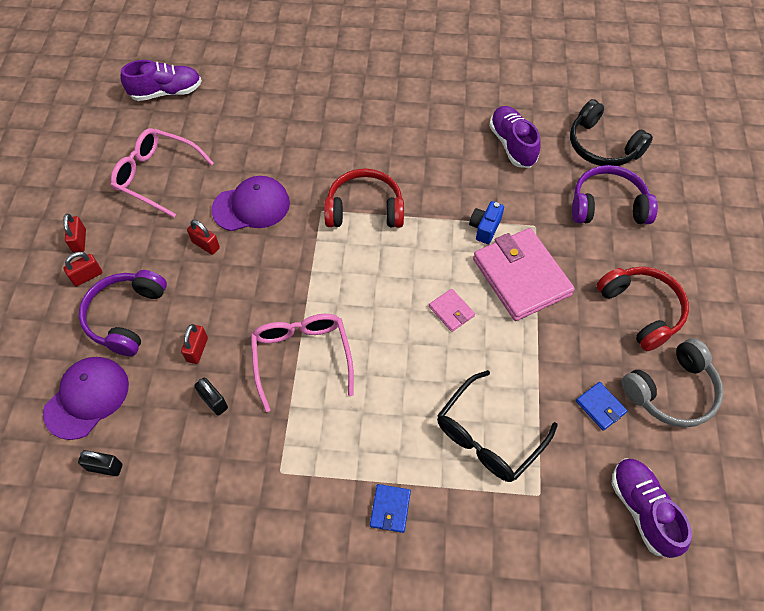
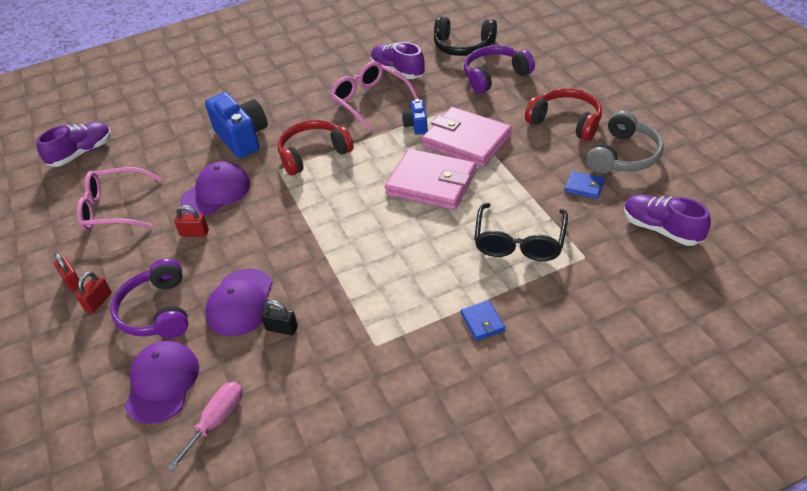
camera: 25 degrees left, 15 degrees down
(105, 467) = (216, 421): black padlock -> pink screwdriver
(197, 349) = (240, 302): red padlock -> purple cap
(302, 357) = (335, 265): pink glasses -> pink glasses (370, 101)
(312, 151) = (242, 138): none -> blue camera
(451, 311) = (431, 183): pink wallet -> pink wallet, size x2.29

